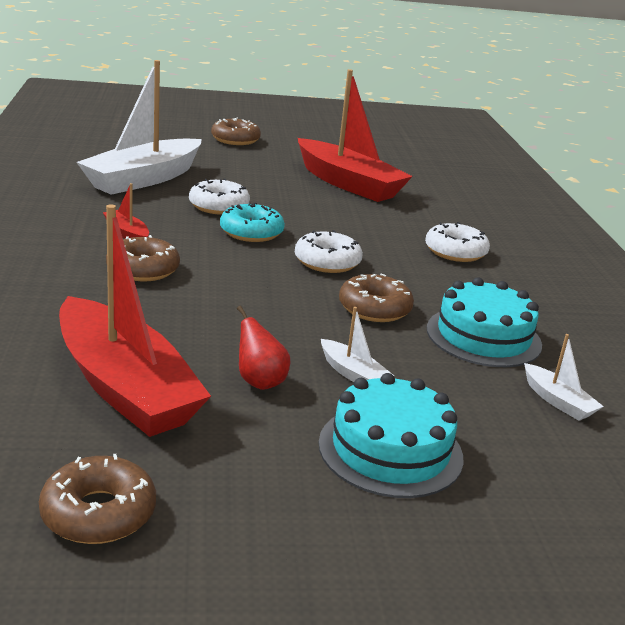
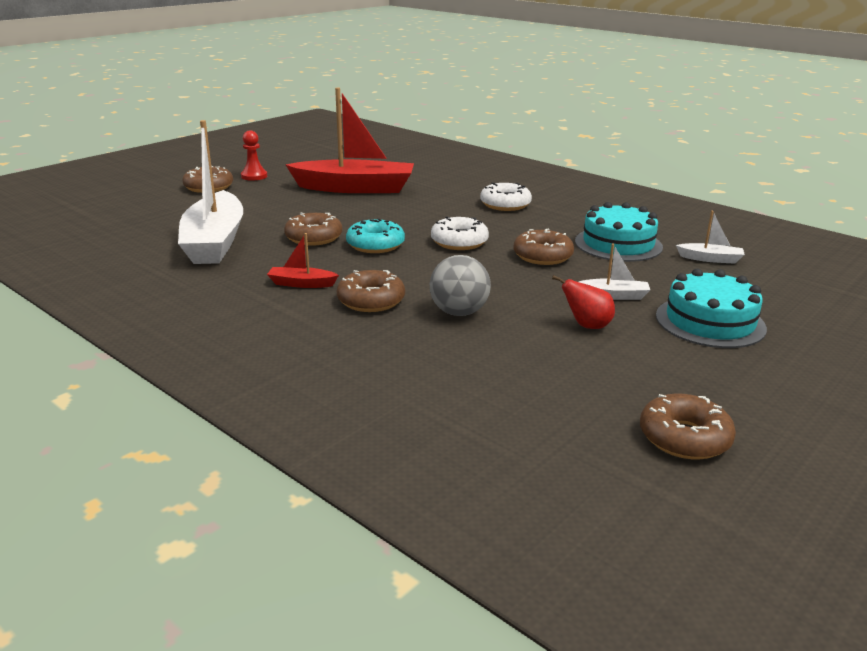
camera: 40 degrees left, 0 degrees up
(124, 387) = (536, 371): red boat -> none
(183, 312) = (459, 312): none -> grey ball
(219, 206) = (314, 237): white donut -> brown donut
(288, 144) = (254, 176): none -> red pawn

